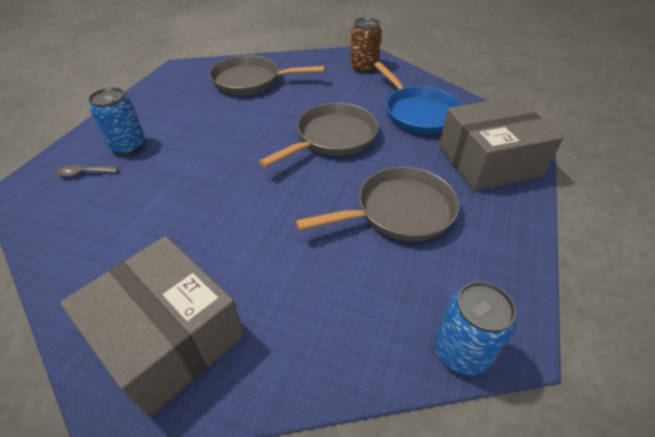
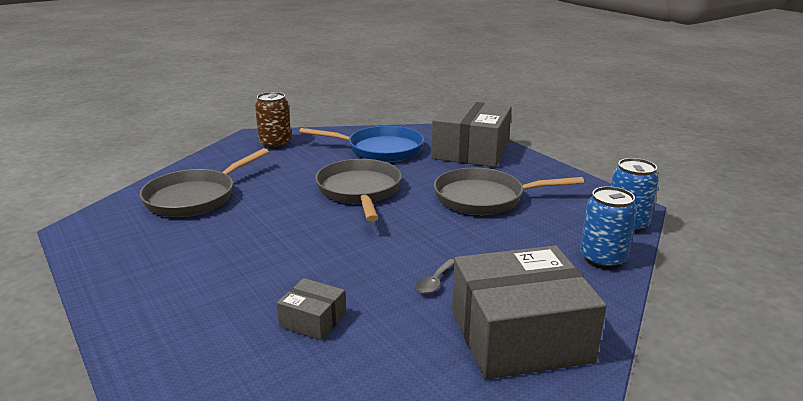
camera: 55 degrees left, 20 degrees down
(83, 173) = (201, 342): grey spoon -> grey spoon (435, 282)
(128, 146) = (194, 299): blue can -> blue can (602, 259)
(130, 206) = (313, 320): none -> grey box
(398, 211) = (485, 198): grey pan -> grey pan turned 105 degrees counterclockwise

